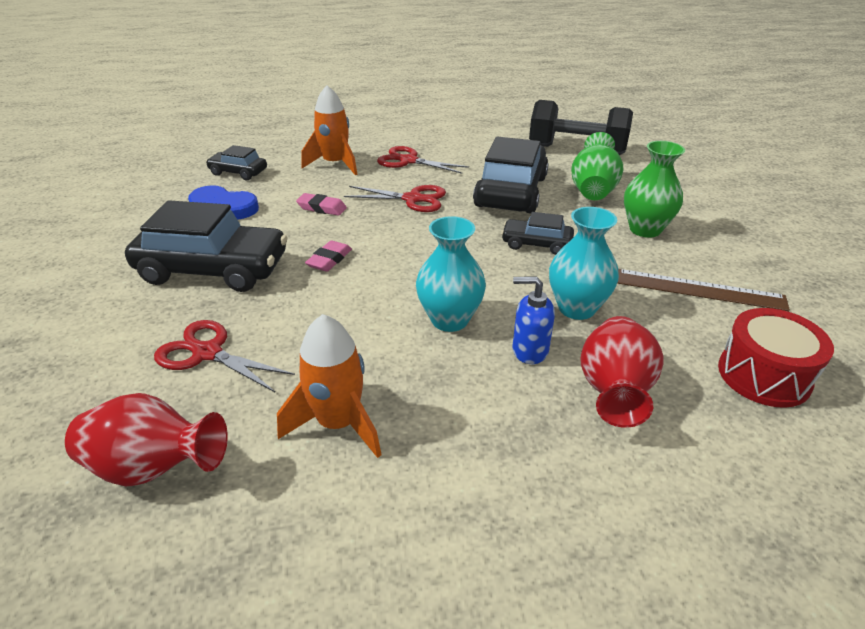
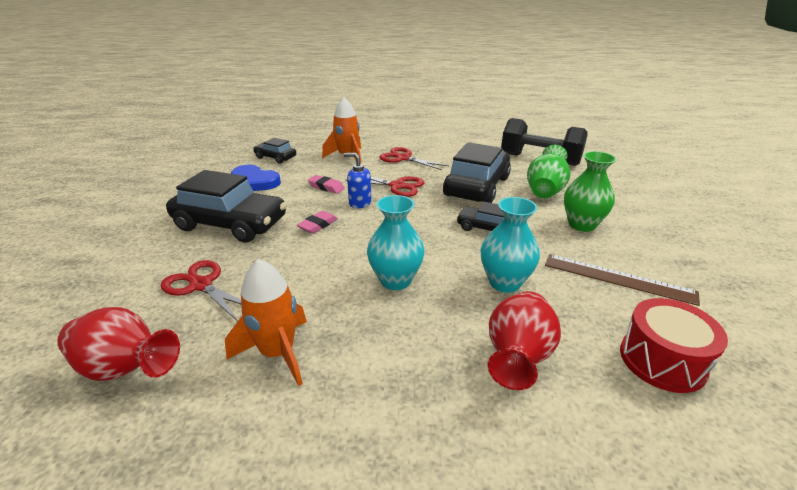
camera: 10 degrees right, 5 degrees down
(529, 350) = (454, 313): blue soap dispenser -> blue soap dispenser (359, 203)

